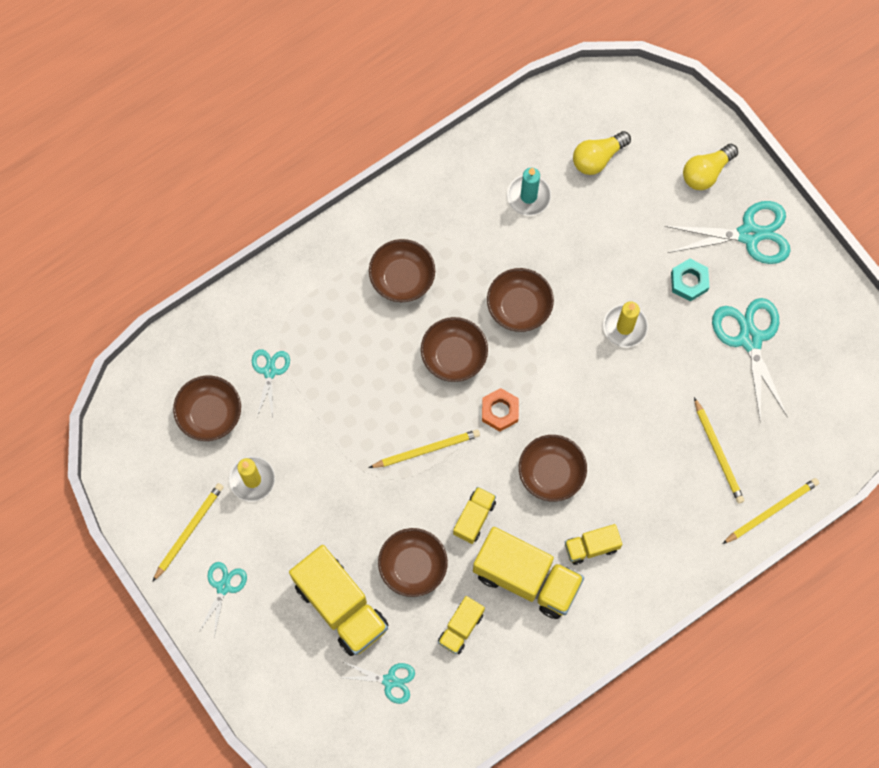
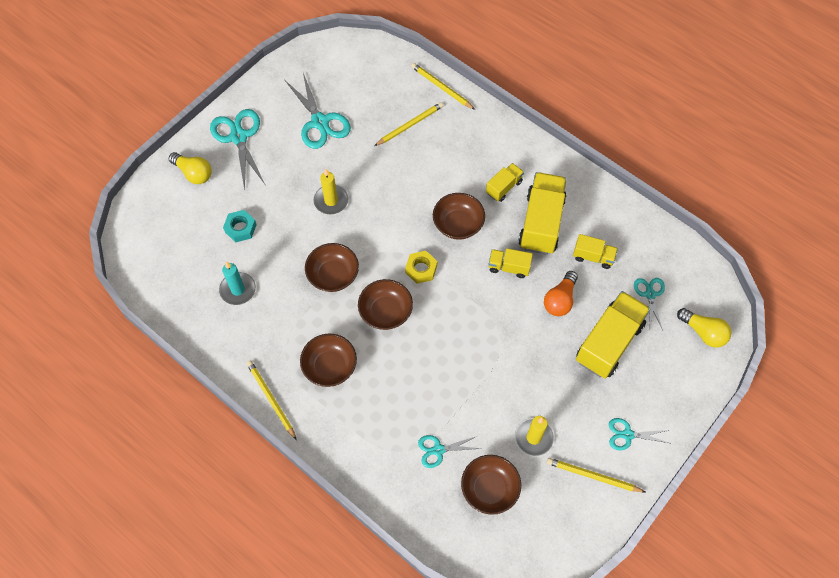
camera: 105 degrees left, 10 degrees down
(413, 566) = (560, 300): brown bowl -> orange light bulb
(426, 449) = (467, 313): yellow pencil -> yellow pencil (271, 399)
(500, 411) = (421, 269): orange nut -> yellow nut
(591, 547) = (504, 187): yellow truck -> yellow truck turned 105 degrees counterclockwise
(598, 158) = (195, 248): yellow light bulb -> yellow light bulb (703, 332)
(689, 281) = (285, 167): turquoise nut -> turquoise nut (240, 228)
(750, 339) = (320, 122): turquoise scissors -> turquoise scissors turned 90 degrees counterclockwise

